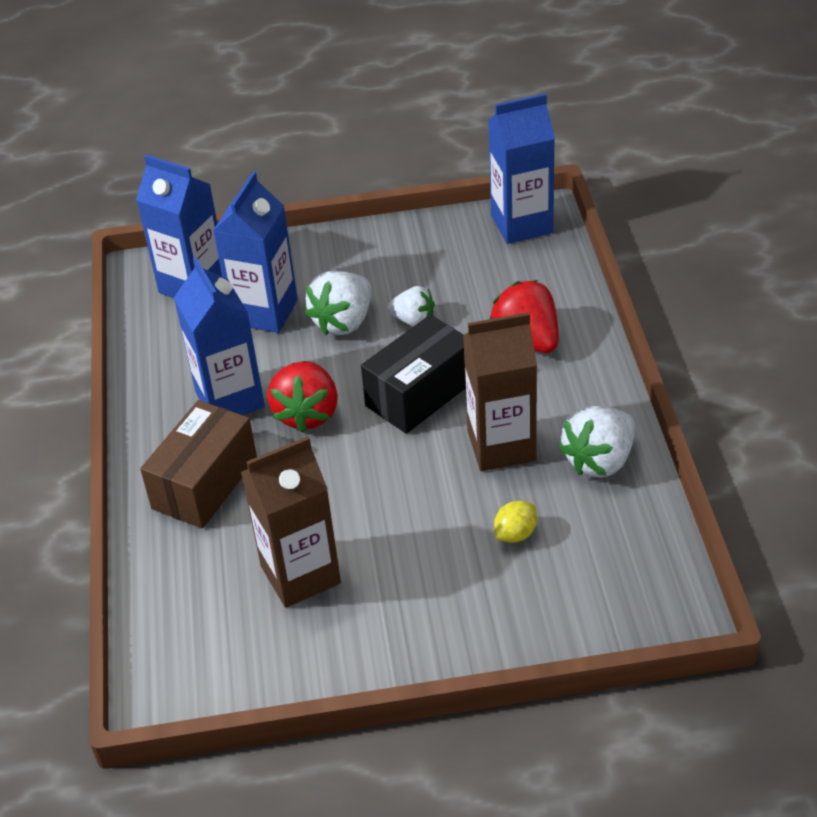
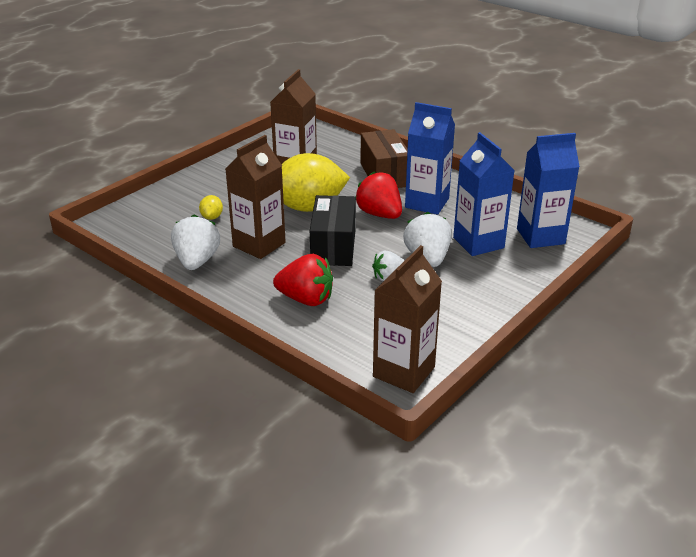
camera: 135 degrees right, 10 degrees down
(374, 478) = (308, 207): none -> yellow lemon
(521, 224) = (404, 372): blue carton -> brown carton

